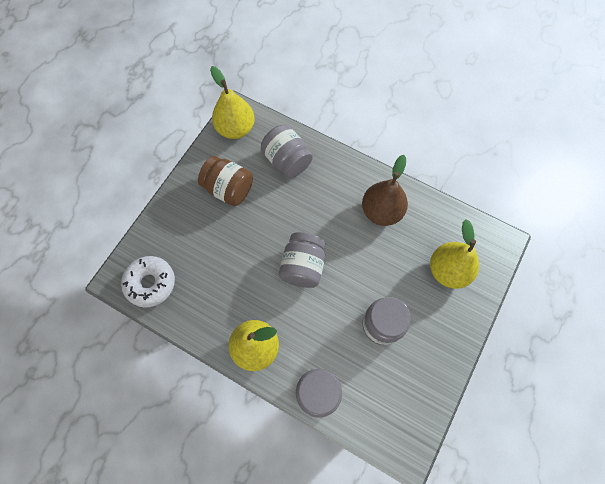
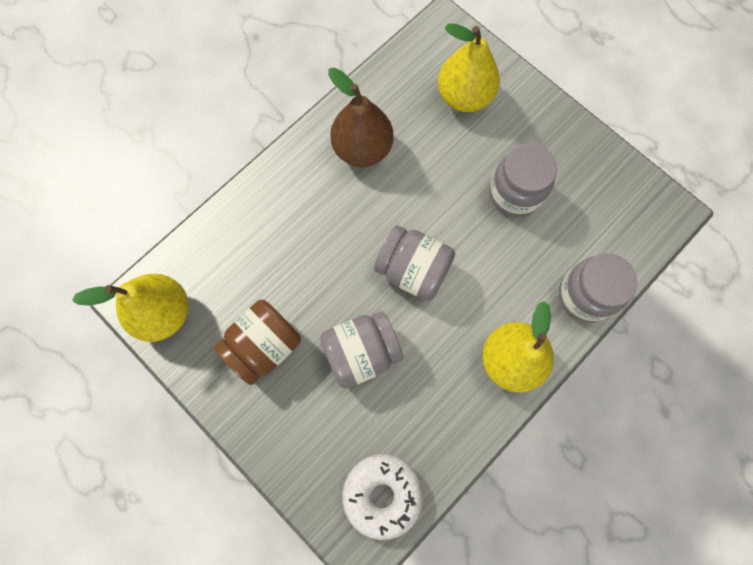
camera: 75 degrees left, 5 degrees up
(287, 160) = (245, 251): grey jar -> grey jar (361, 352)

